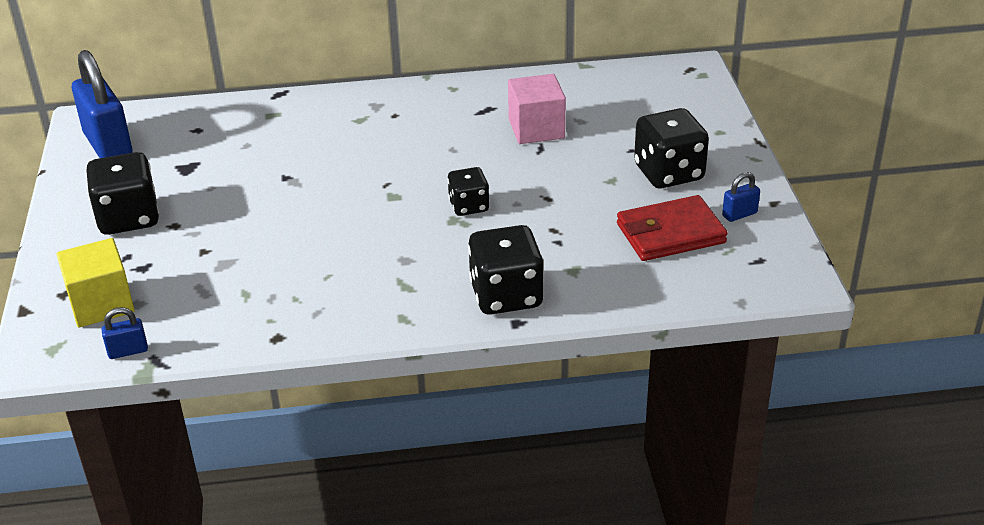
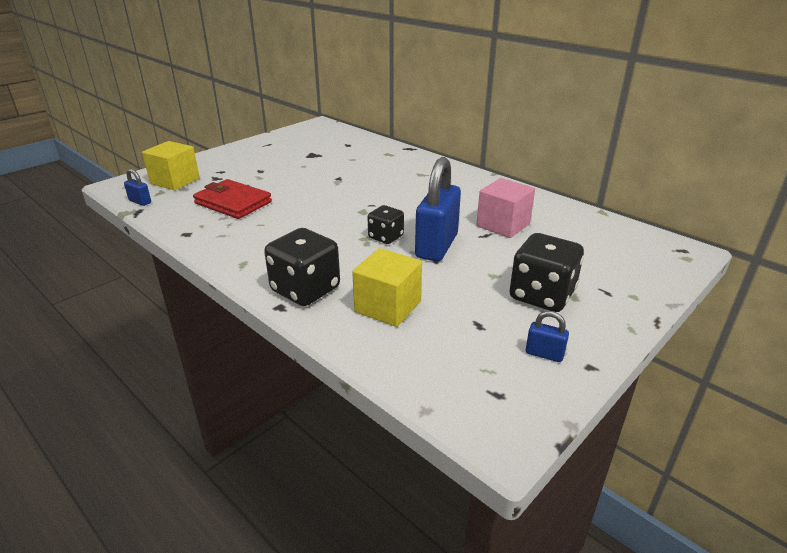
camera: 50 degrees right, 5 degrees down
(108, 146) = (306, 134): blue padlock -> blue padlock (436, 246)
(128, 218) = (253, 159): black dice -> none
(591, 260) = (388, 307): none -> yellow cube
(670, 233) = (468, 329): red wallet -> red wallet (233, 203)

